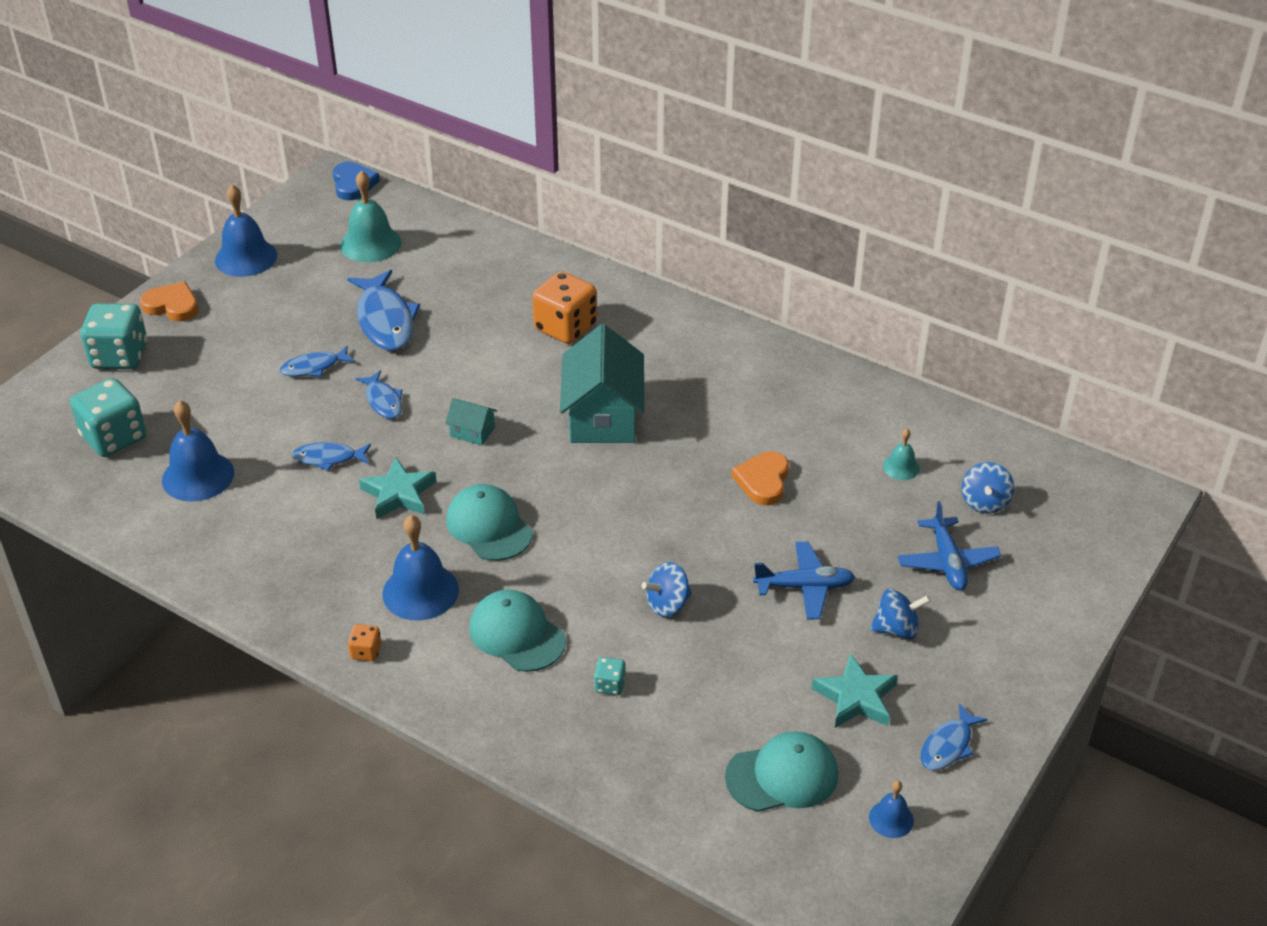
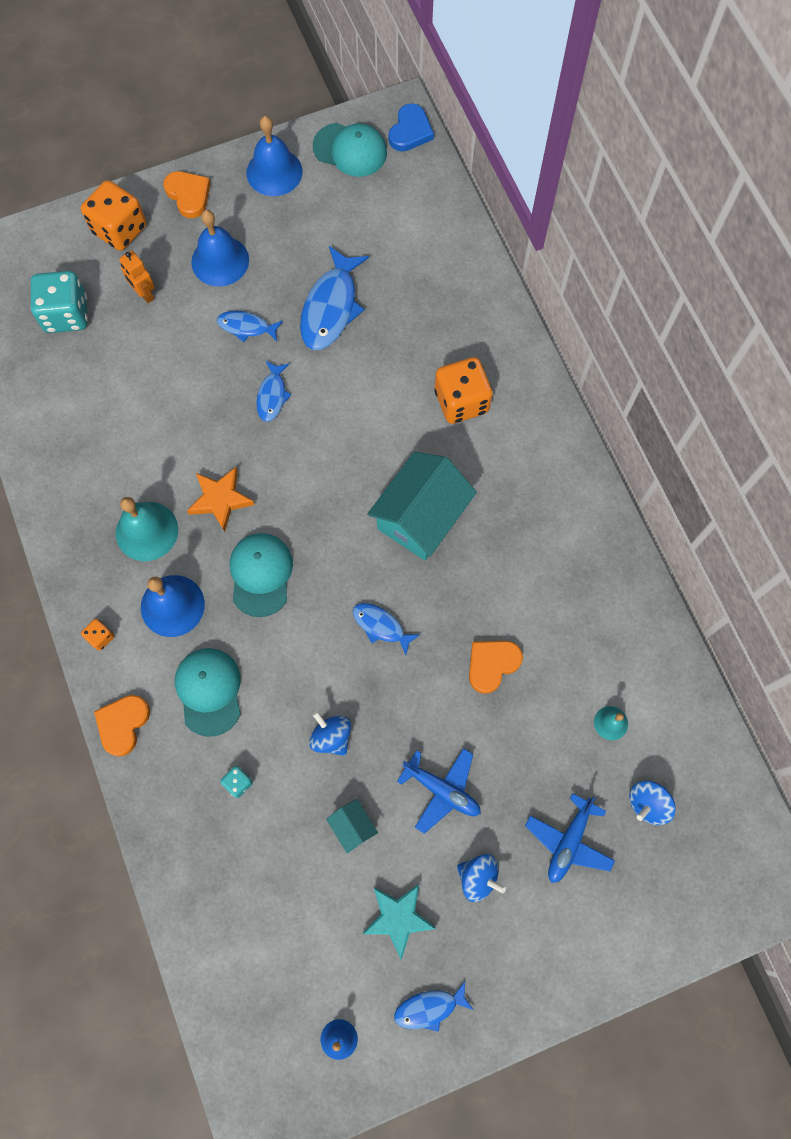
camera: 35 degrees right, 30 degrees up
(120, 356) = (120, 229): turquoise dice -> orange dice
(186, 389) = (144, 293): none -> orange robot
(198, 476) = (98, 391): blue bell -> blue bell (220, 261)
(329, 458) = (196, 431): blue fish -> blue fish (381, 626)
(370, 244) = (377, 212): turquoise bell -> turquoise bell (147, 531)
(399, 494) = (220, 500): turquoise star -> orange star
(450, 705) = (123, 724): none -> orange heart
(472, 432) = (314, 470): turquoise house -> turquoise house (352, 826)
(667, 604) = (331, 736): blue spinning top -> blue spinning top turned 45 degrees clockwise
(782, 776) = (294, 947): turquoise cap -> turquoise cap (350, 150)

